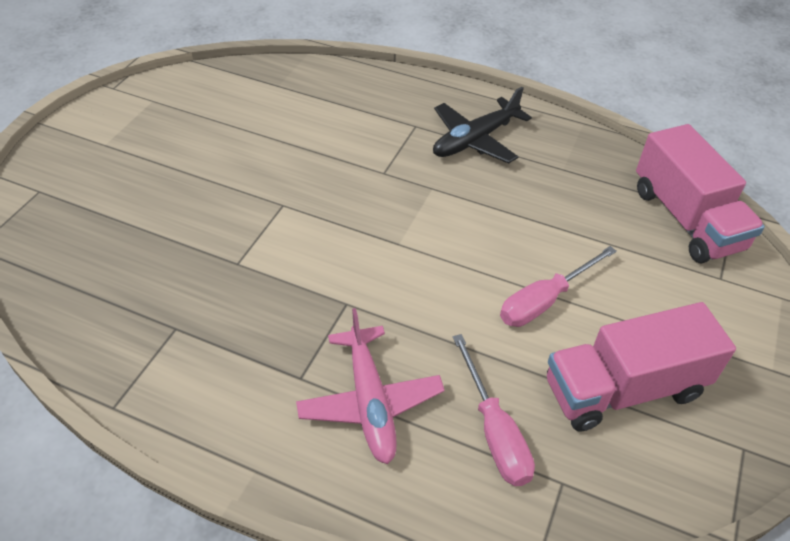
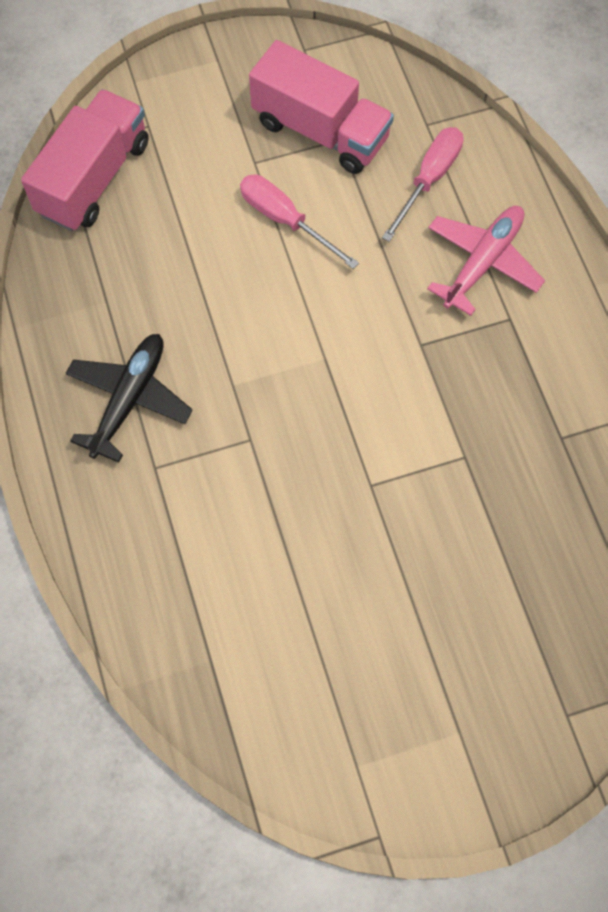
camera: 130 degrees left, 20 degrees up
(475, 140) = (129, 399): black plane -> black plane turned 75 degrees counterclockwise
(544, 300) = (285, 220): pink screwdriver -> pink screwdriver turned 150 degrees counterclockwise

